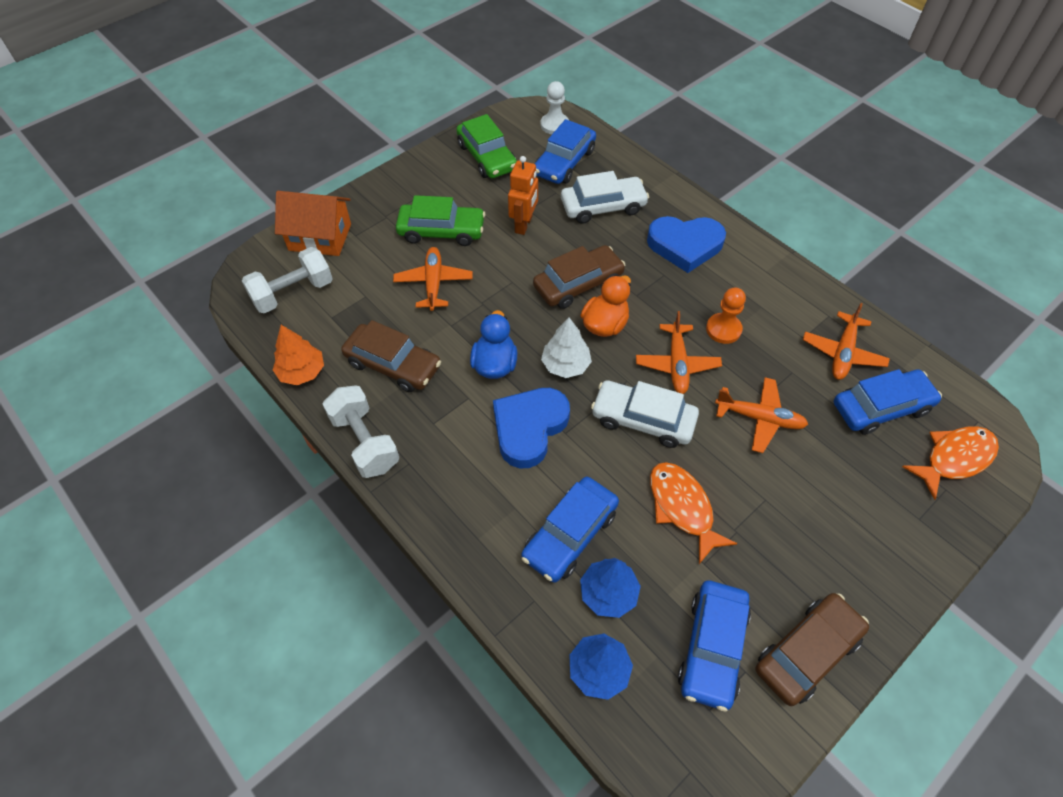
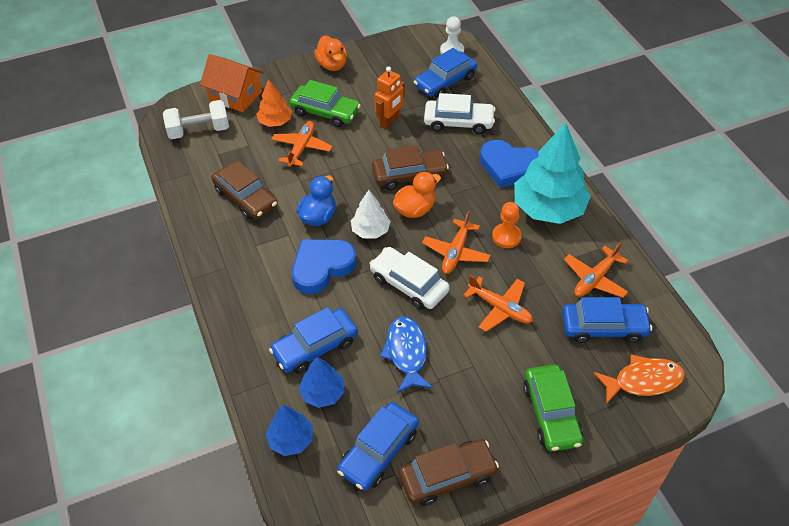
camera: 20 degrees right, 5 degrees down
(302, 372) = (181, 186): orange tree -> orange tree (275, 121)
(365, 442) = (202, 245): white dumbbell -> none
(423, 172) = (332, 65): none -> orange duck
(487, 157) = (386, 64): green car -> green car (551, 413)
(682, 507) = (406, 353): orange fish -> blue fish
(751, 283) = (548, 208): none -> turquoise tree

